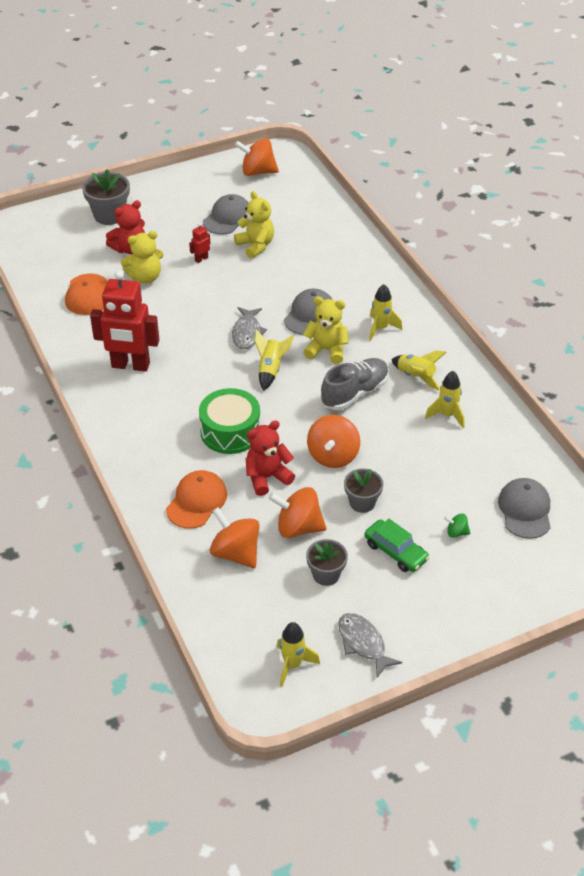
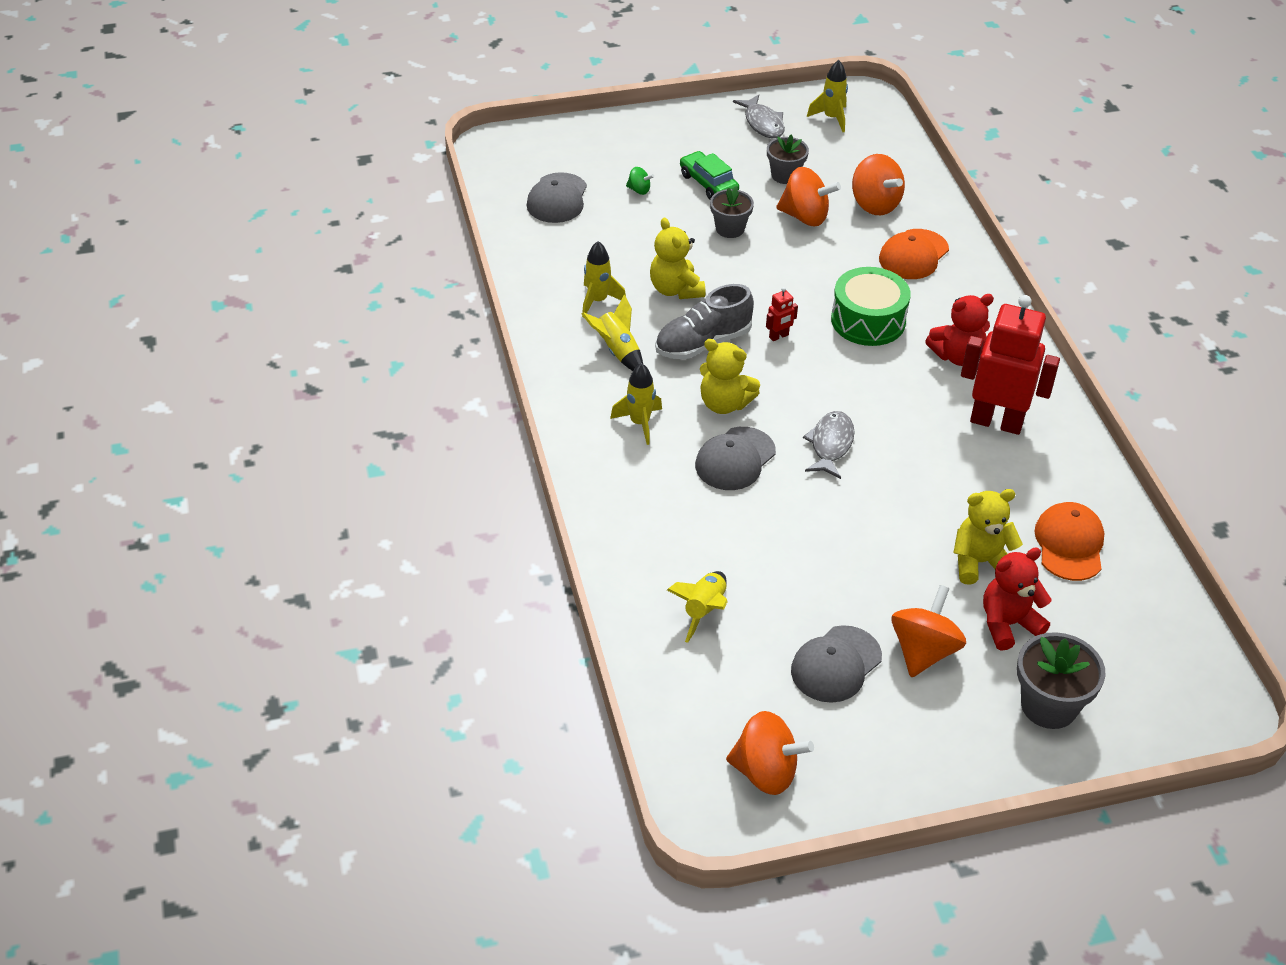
camera: 170 degrees left, 0 degrees up
(201, 259) = (888, 583): red robot -> red robot (779, 336)
(255, 246) = (795, 596): yellow teddy bear -> yellow teddy bear (675, 289)
(267, 477) = (831, 267): red teddy bear -> red teddy bear (957, 356)
(270, 370) = (805, 388): yellow rocket -> yellow rocket (703, 611)
(333, 456) = (749, 277): orange spinning top -> orange spinning top (923, 651)

